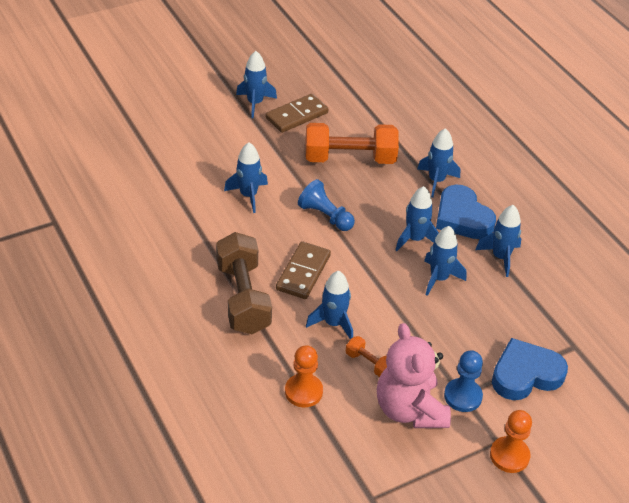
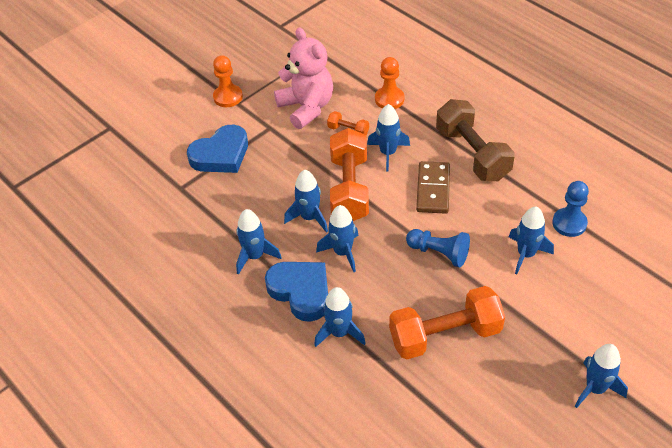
camera: 170 degrees right, 5 degrees up
(296, 115) = (535, 384): brown domino -> none
(389, 297) = (349, 188): none -> orange dumbbell
(463, 396) = (268, 126): blue pawn -> blue pawn (569, 223)

